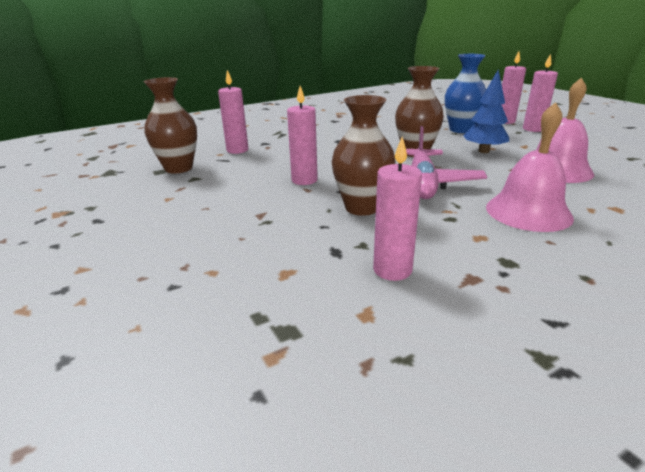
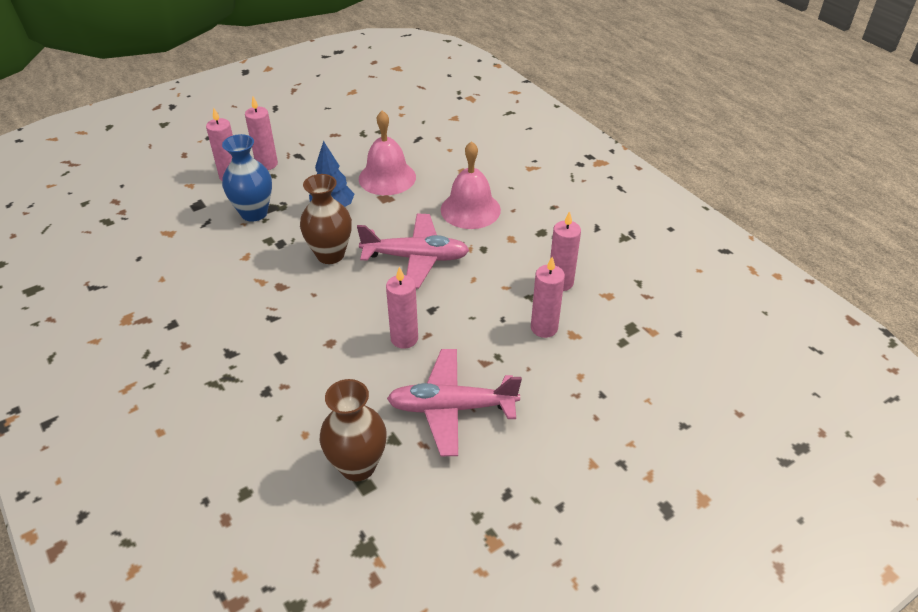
camera: 95 degrees left, 15 degrees up
(211, 199) = (452, 408): none -> pink plane
(237, 150) = (293, 416): pink candle -> pink candle (544, 328)
(362, 208) = (467, 296): brown vase -> none

